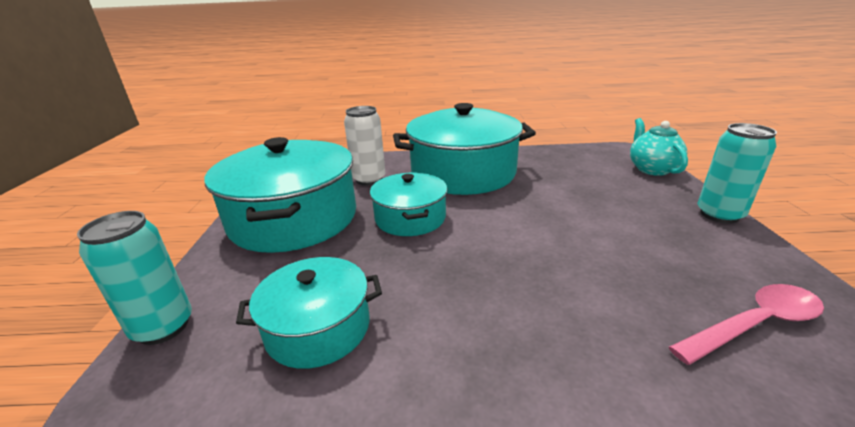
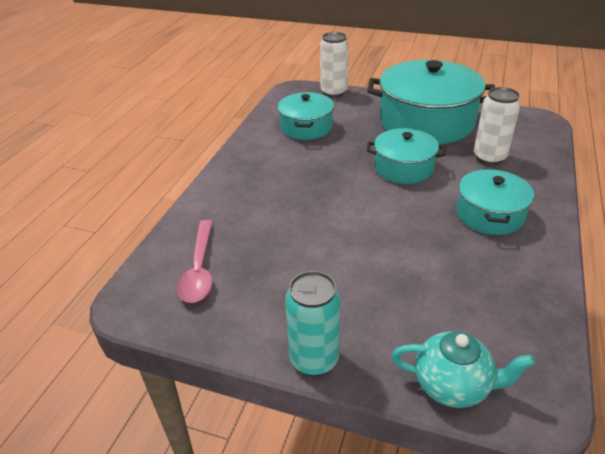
camera: 110 degrees right, 10 degrees up
(163, 327) = (333, 92): turquoise can -> white can
(463, 173) = (489, 214): turquoise pot -> turquoise pot, size x0.56

